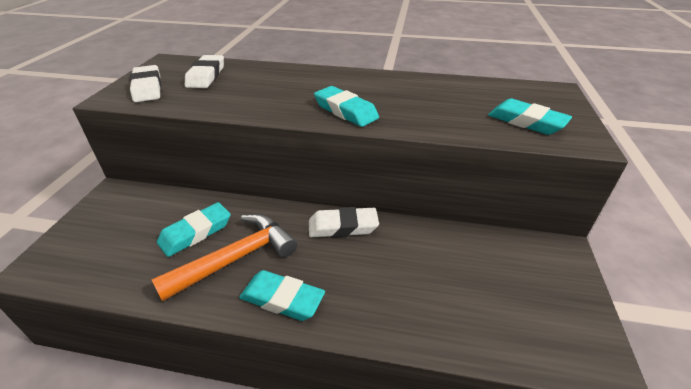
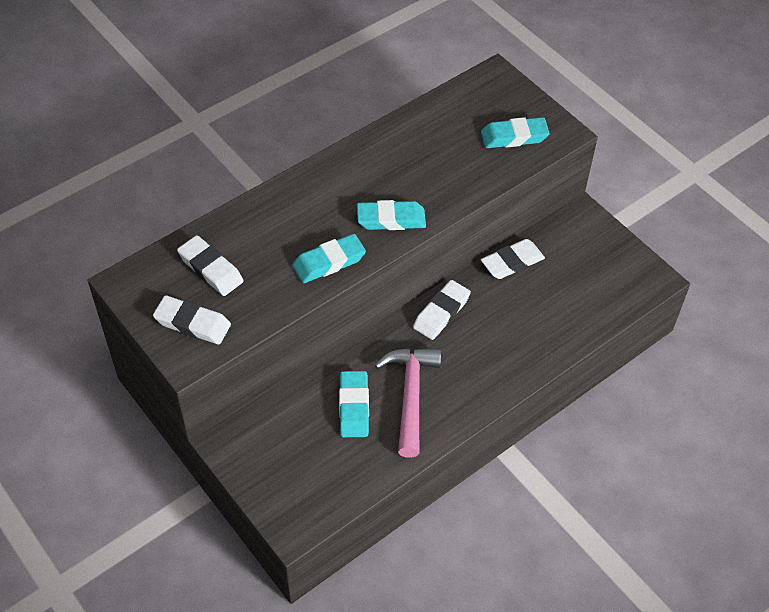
camera: 50 degrees left, 15 degrees up
(237, 258) = (410, 395): orange hammer -> pink hammer
(282, 299) = (476, 390): turquoise eraser -> turquoise eraser (329, 262)
(447, 237) = (512, 262): none -> white eraser

